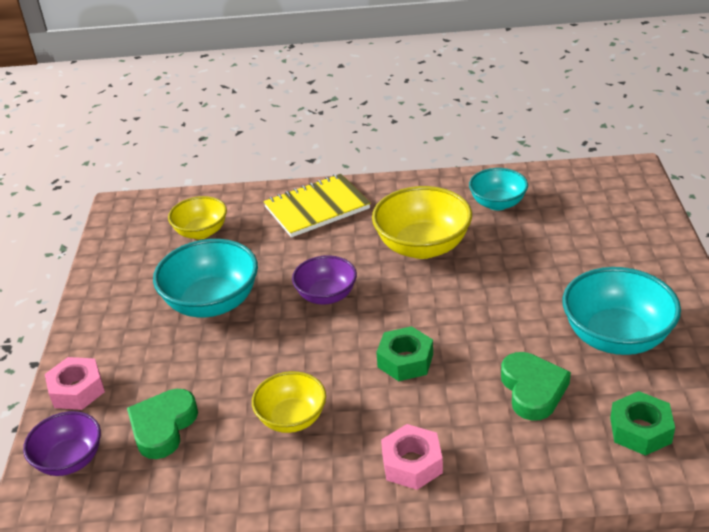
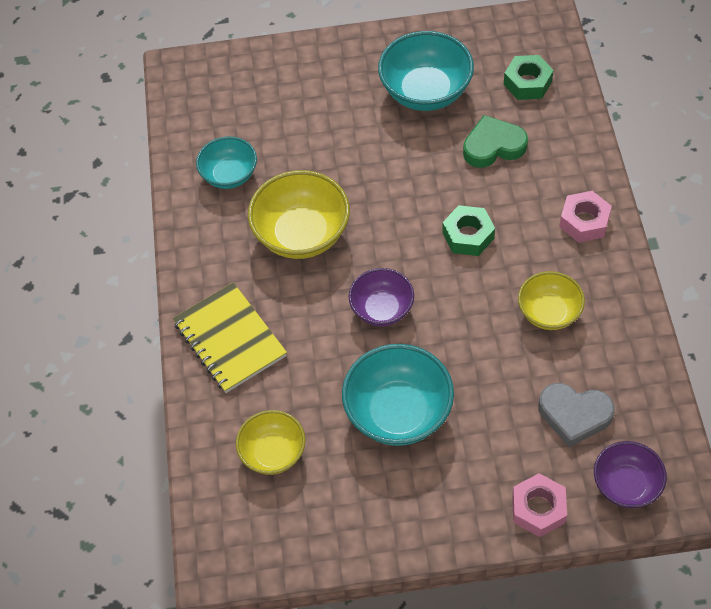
camera: 95 degrees left, 20 degrees up
(163, 427) = (574, 415): green heart -> grey heart

